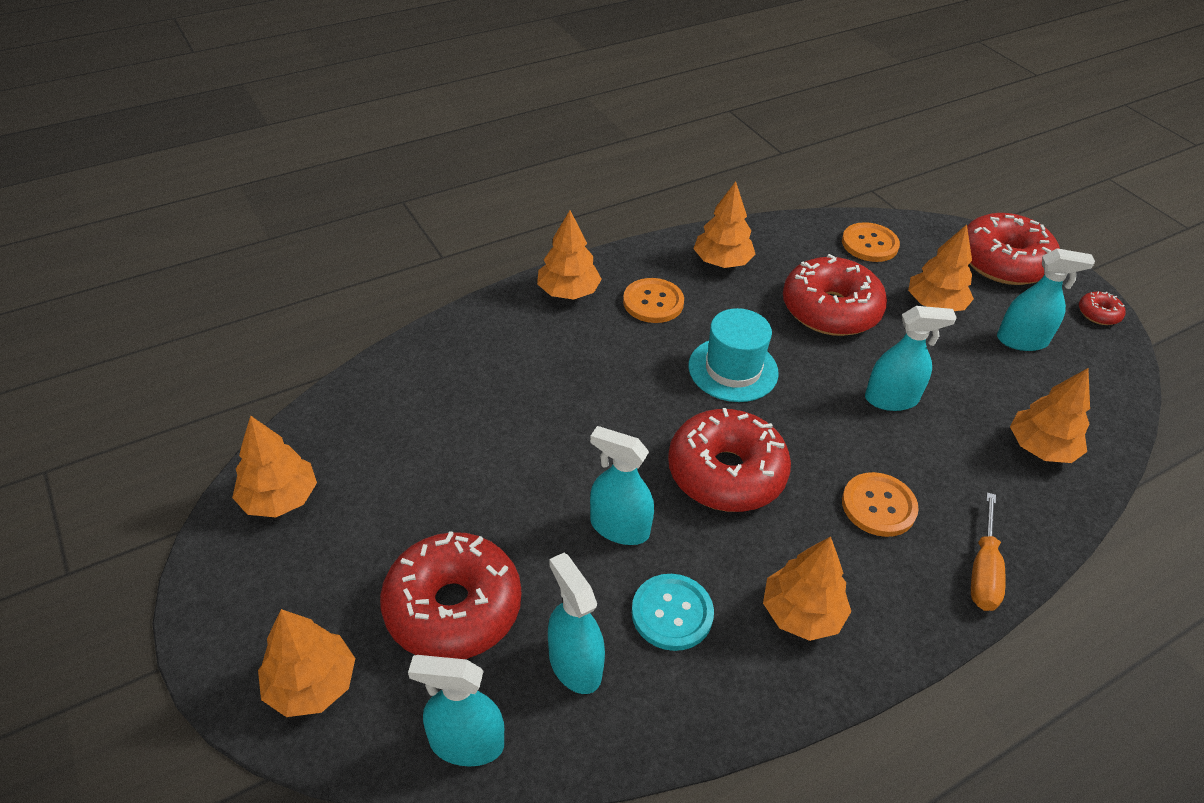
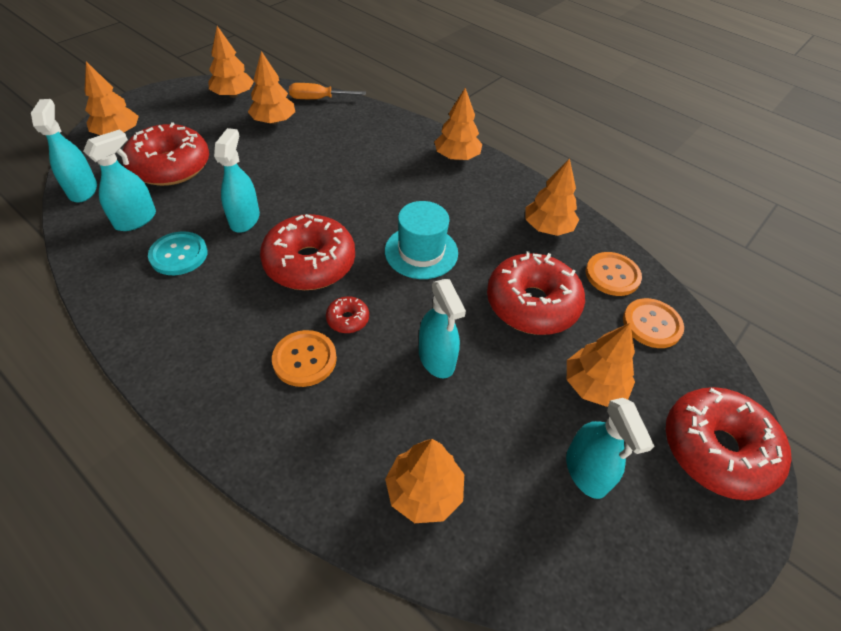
camera: 70 degrees right, 5 degrees up
(653, 302) = (472, 198): orange button -> orange button (612, 275)
(801, 613) = (188, 321): orange tree -> orange tree (274, 121)
(983, 570) = (252, 441): orange screwdriver -> orange screwdriver (318, 99)
(1098, 314) = (692, 563): red donut -> red donut (348, 319)

